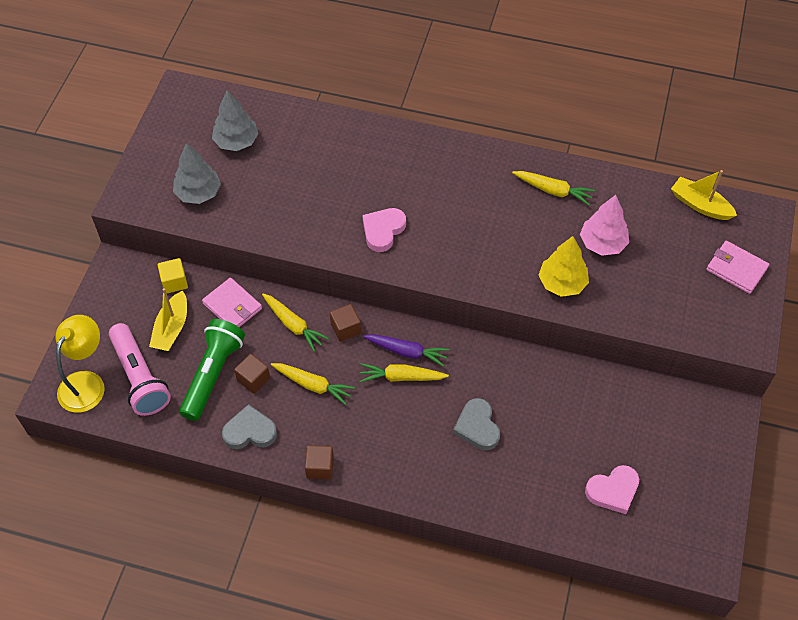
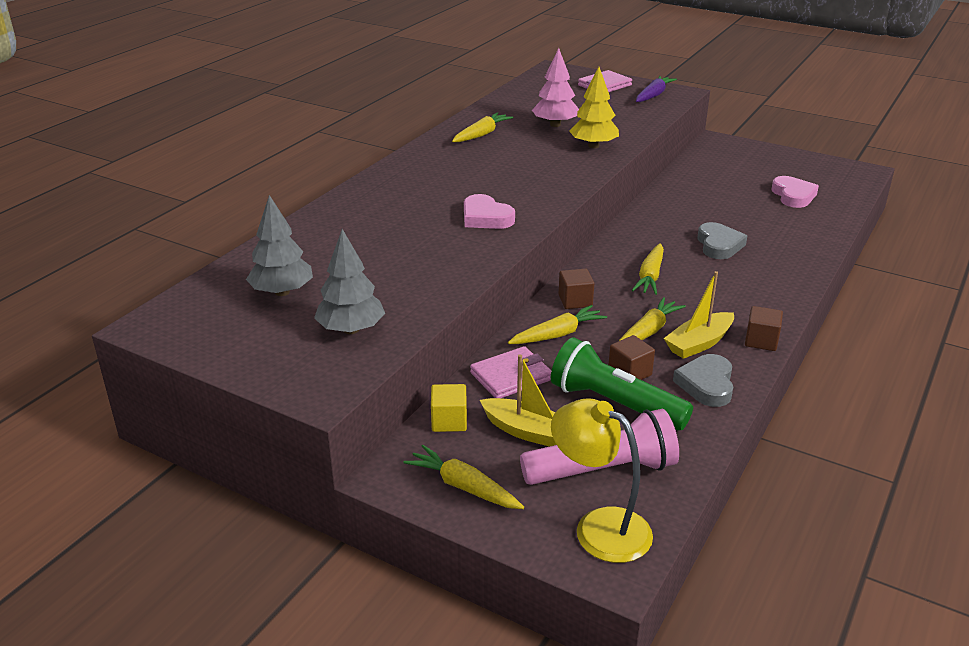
camera: 75 degrees left, 25 degrees down
(111, 305) = (464, 487): none -> yellow carrot
(406, 352) = (618, 269): purple carrot -> purple carrot (653, 95)
(477, 427) = (719, 245): grey heart -> grey heart turned 90 degrees counterclockwise
(700, 205) = (532, 86): yellow boat -> yellow boat (699, 343)

